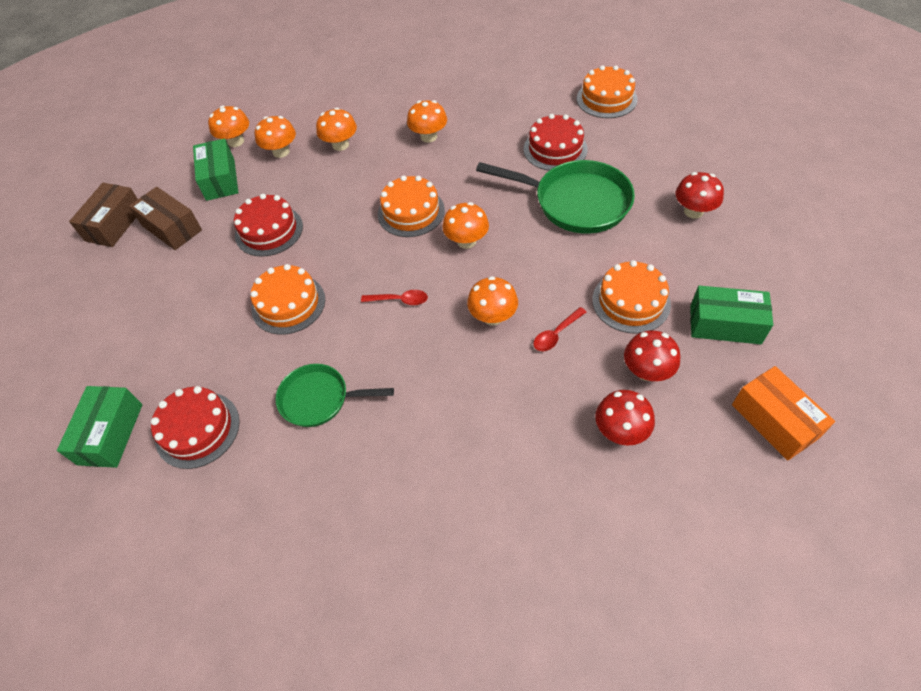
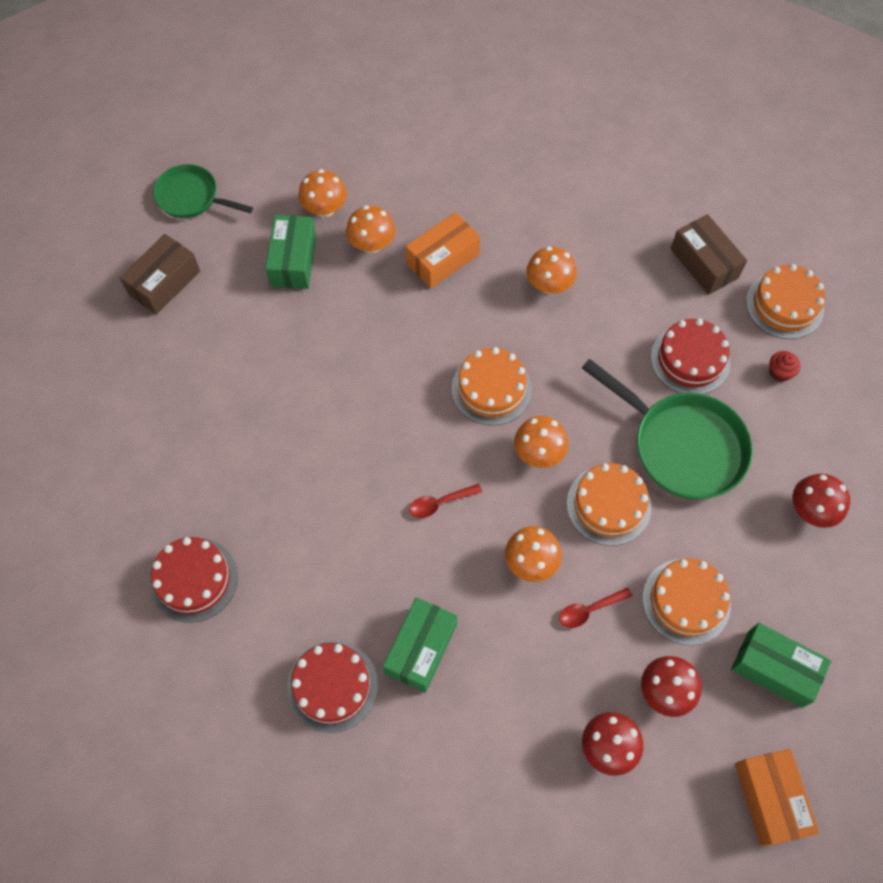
camera: 15 degrees right, 10 degrees up
(111, 434) = (110, 551): green box -> green box (421, 649)
(172, 228) = (224, 311): brown box -> brown box (704, 263)
(269, 230) = (328, 355): red cake -> red cake (332, 686)
(288, 304) = (322, 462): orange cake -> orange cake (608, 505)
(319, 399) = (321, 591): green pan -> green pan (192, 197)
(340, 145) = (443, 259): orange mushroom -> orange box
(399, 300) = (440, 503): red spoon -> red spoon turned 135 degrees clockwise
(624, 137) = (779, 372): none -> red cupcake

